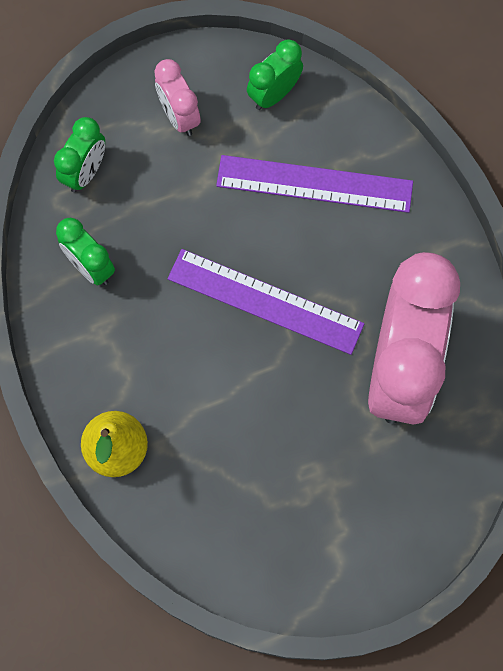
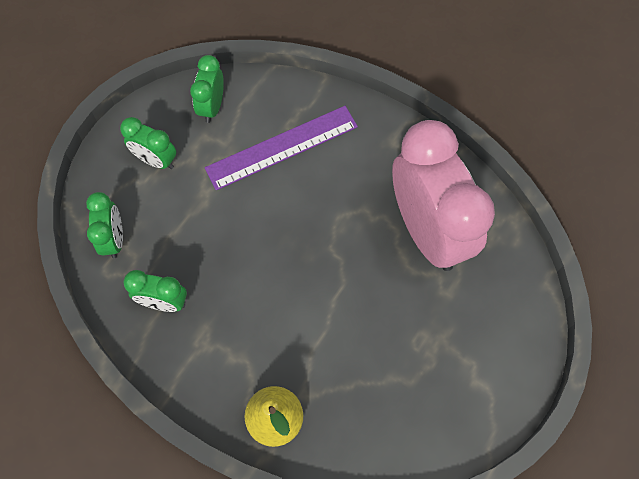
camera: 35 degrees left, 5 degrees down
(179, 116) = (156, 160): pink clock -> green clock
(265, 301) = (305, 245): purple ruler -> none

